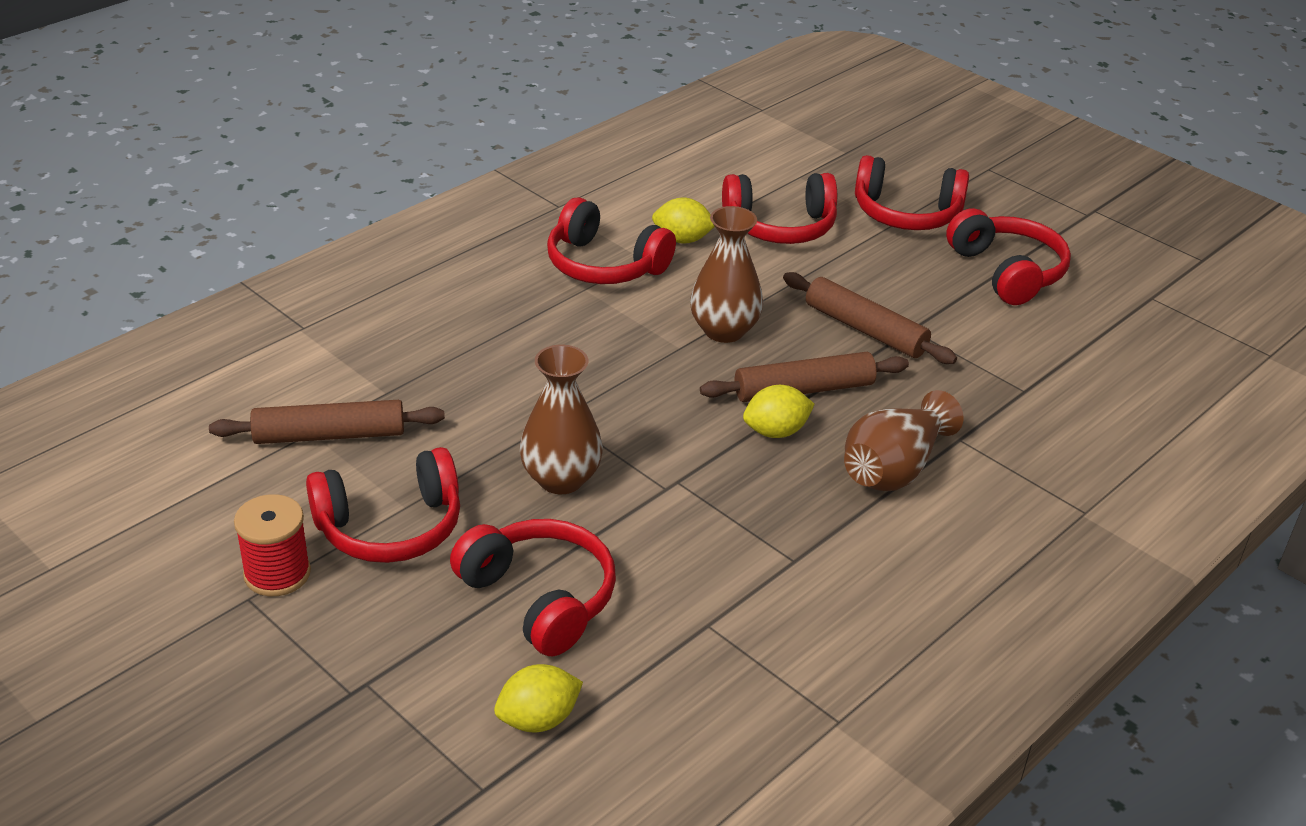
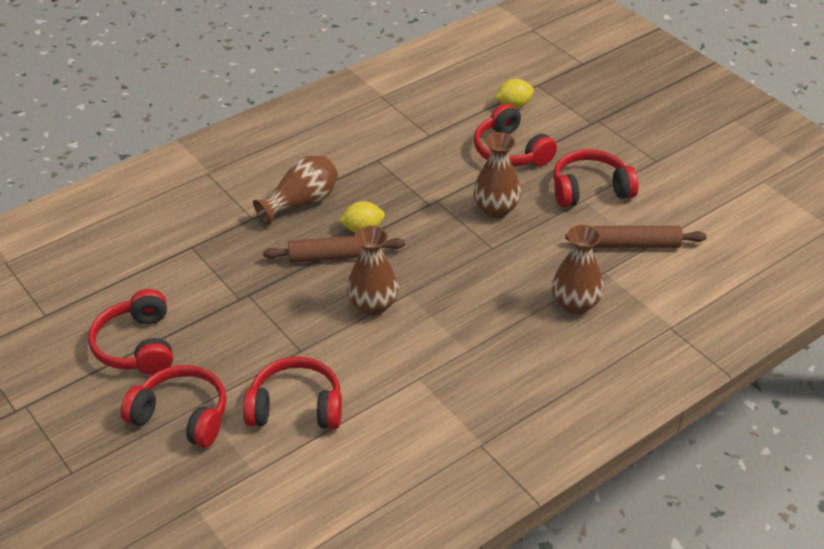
camera: 170 degrees left, 5 degrees up
(277, 573) = (645, 171): red spool -> none
(436, 347) = (575, 304): none -> brown vase
(604, 265) = (449, 373): red headphones -> none
(682, 239) = (382, 397): yellow lemon -> none
(865, 329) = (273, 300): brown rolling pin -> none

